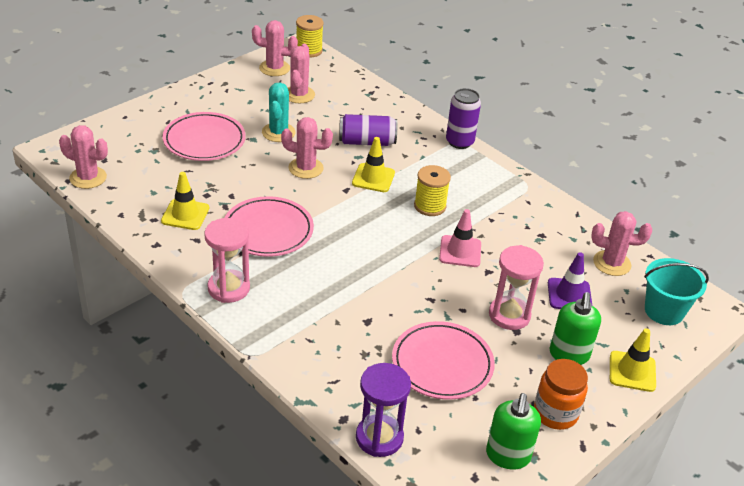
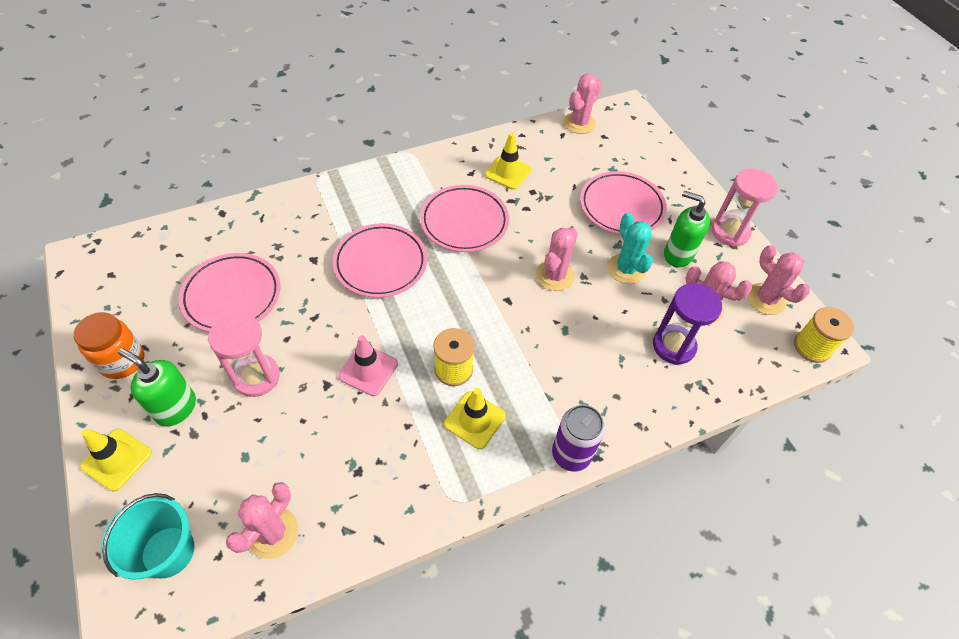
camera: 110 degrees right, 15 degrees up
(228, 288) = (400, 180): pink hourglass -> pink hourglass (730, 232)
(274, 68) = (766, 299): pink cactus -> pink cactus turned 60 degrees counterclockwise
(278, 132) = (626, 269): turquoise cactus -> turquoise cactus turned 45 degrees clockwise
(348, 273) = (380, 263): none -> pink plate
(367, 142) = (592, 347): purple can -> none
(373, 178) = (520, 331): yellow traffic cone -> yellow traffic cone (474, 420)
(379, 438) = (189, 228): purple hourglass -> purple hourglass (673, 346)
(508, 456) = (110, 304): green soap dispenser -> green soap dispenser (677, 254)
(569, 295) = (251, 452): purple traffic cone -> none

